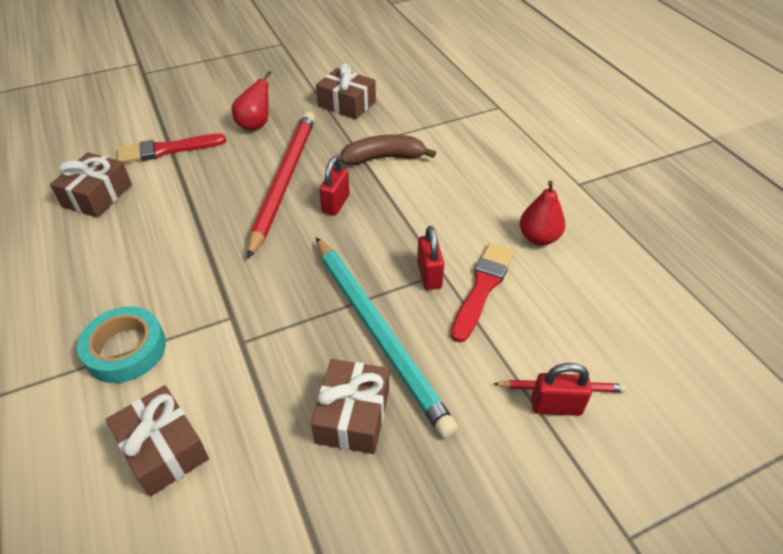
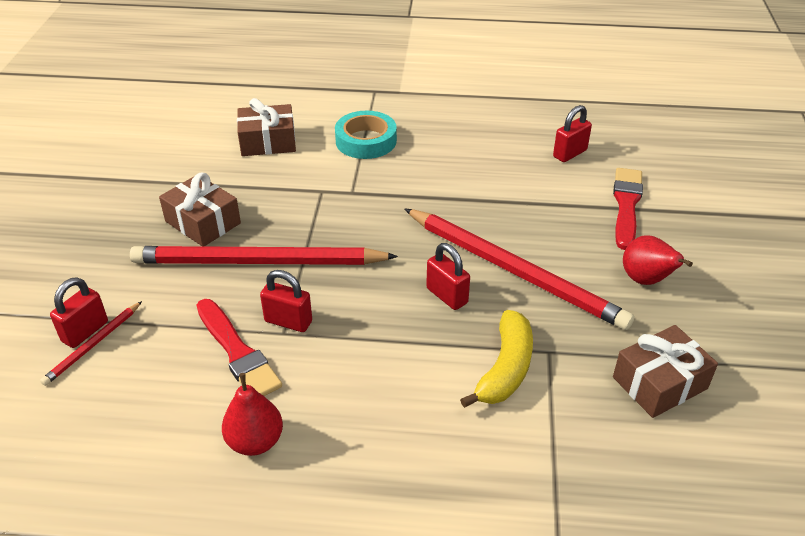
camera: 120 degrees right, 5 degrees down
(97, 195) = (570, 153): brown gift -> red padlock
(378, 332) = (258, 262): turquoise pencil -> red pencil
(384, 158) = (505, 369): brown banana -> yellow banana

